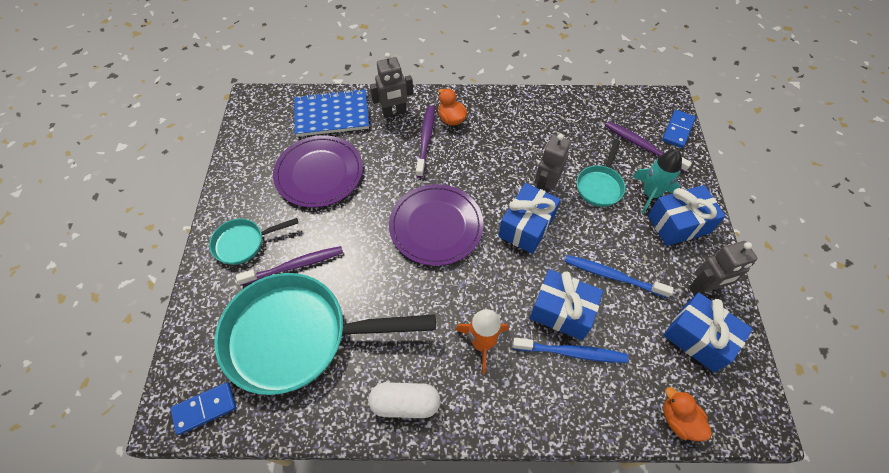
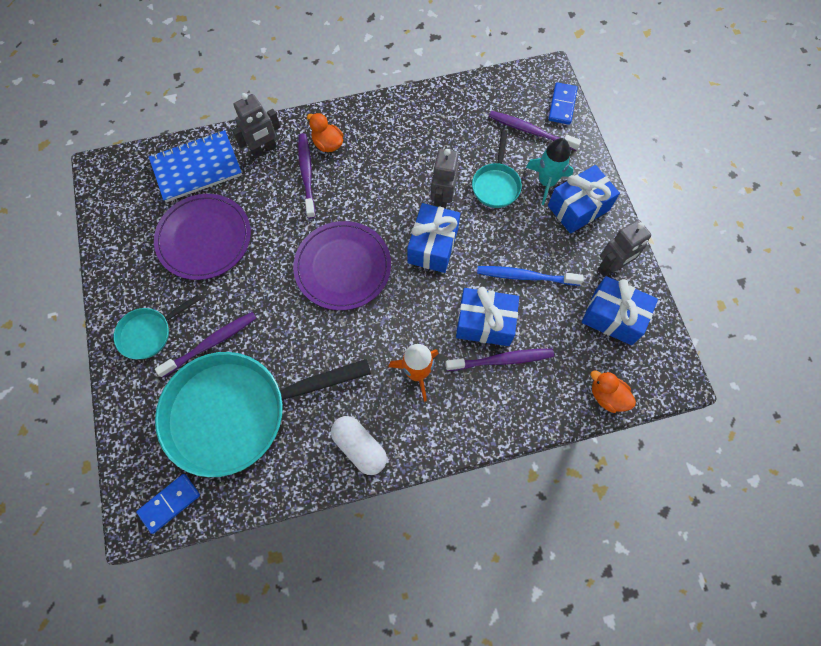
camera: 15 degrees left, 10 degrees up
(405, 403) = (359, 447): white capsule -> white capsule turned 60 degrees clockwise
(571, 352) = (501, 360): blue toothbrush -> purple toothbrush

